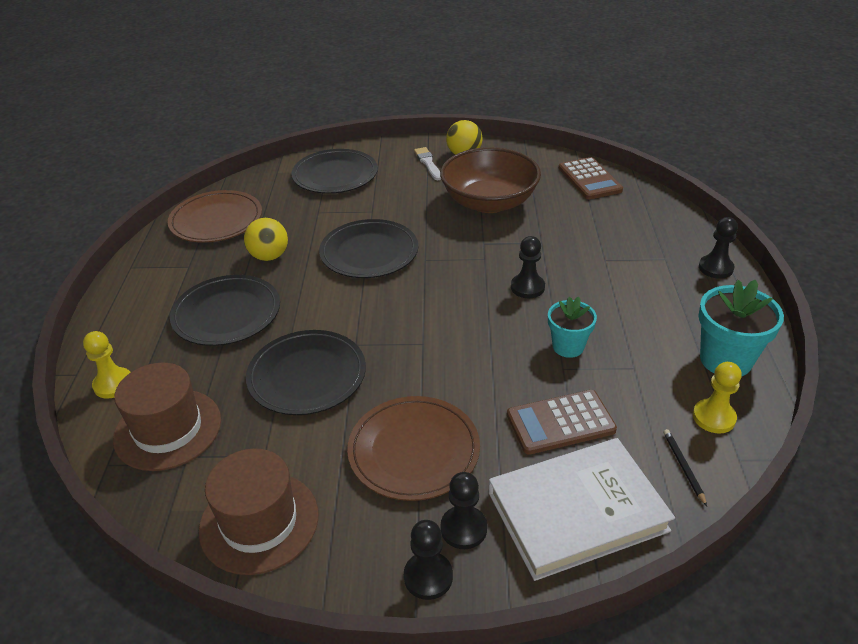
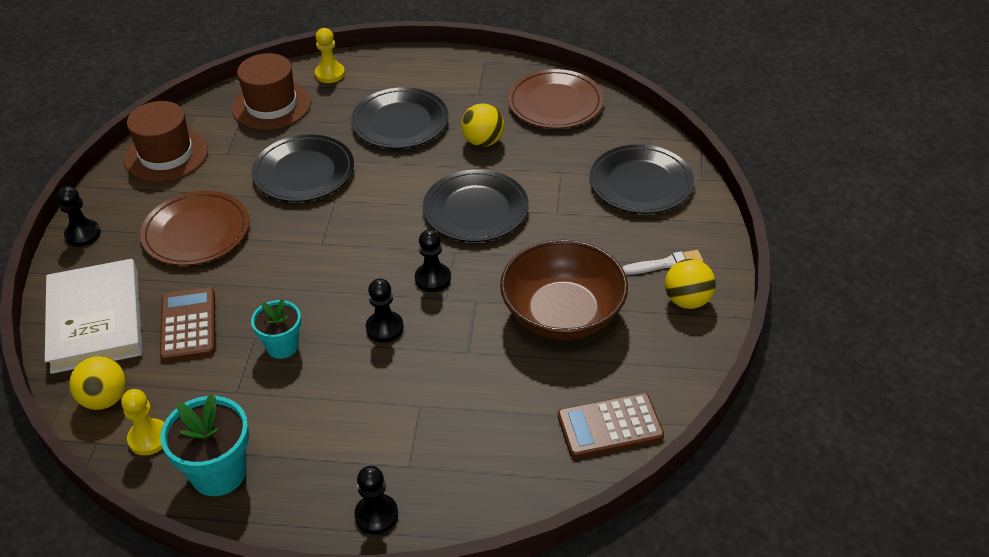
camera: 95 degrees right, 5 degrees up
(463, 528) = (112, 255): black pawn -> black pawn (433, 278)
(683, 467) = (105, 399): black pencil -> yellow ball

